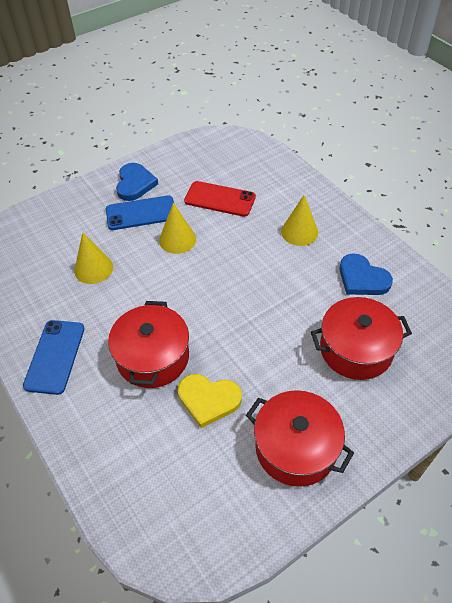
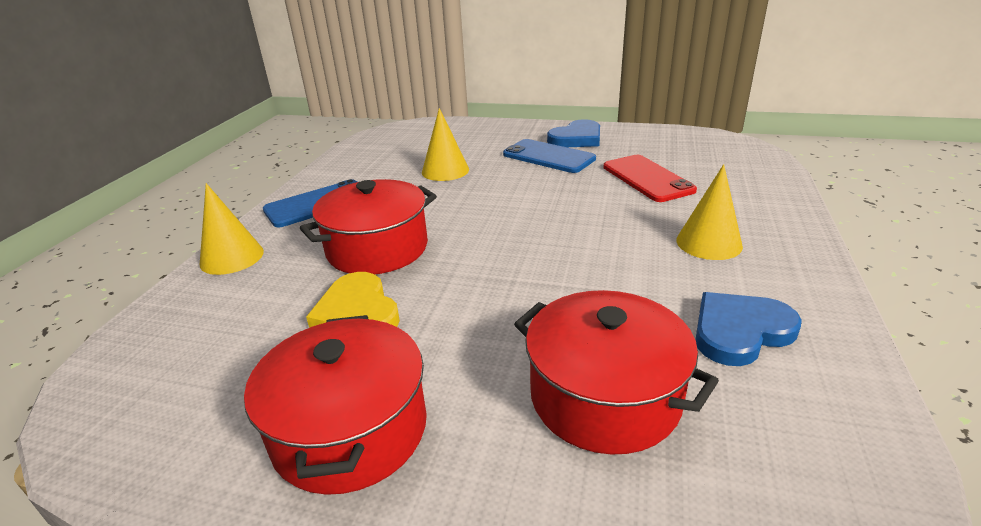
camera: 50 degrees right, 20 degrees down
(177, 239) = (550, 186): yellow cone -> yellow cone (232, 257)
(362, 278) = (740, 331): blue heart -> blue heart turned 60 degrees clockwise

